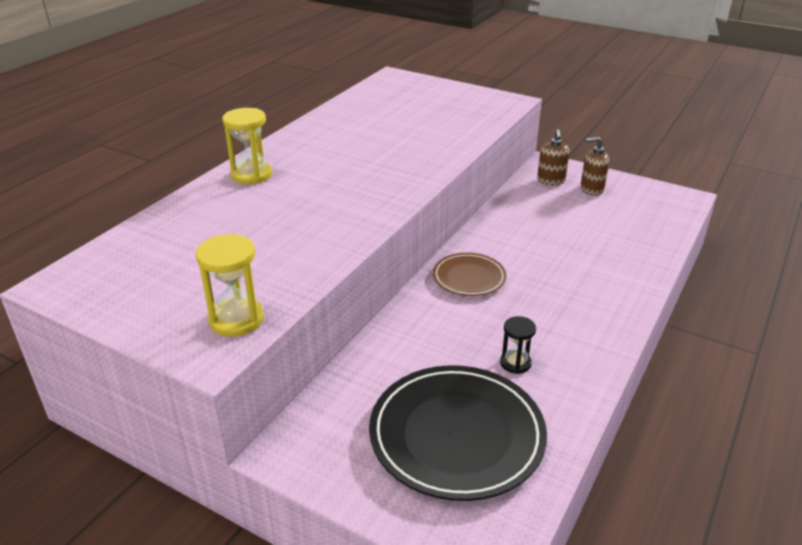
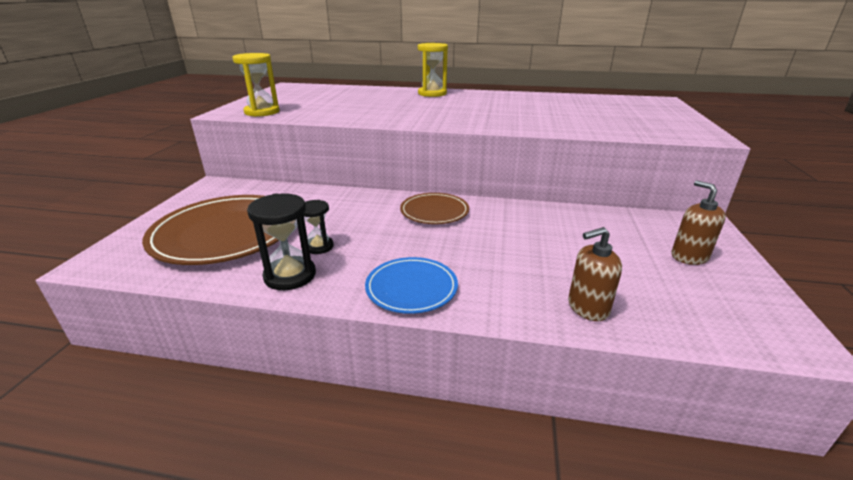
camera: 70 degrees right, 5 degrees down
(456, 435) = (225, 233): black plate -> brown plate
(551, 180) = (667, 229): brown soap dispenser -> brown soap dispenser (587, 308)
(566, 387) = (290, 275): none -> black hourglass
(603, 319) = (411, 288): none -> blue plate

